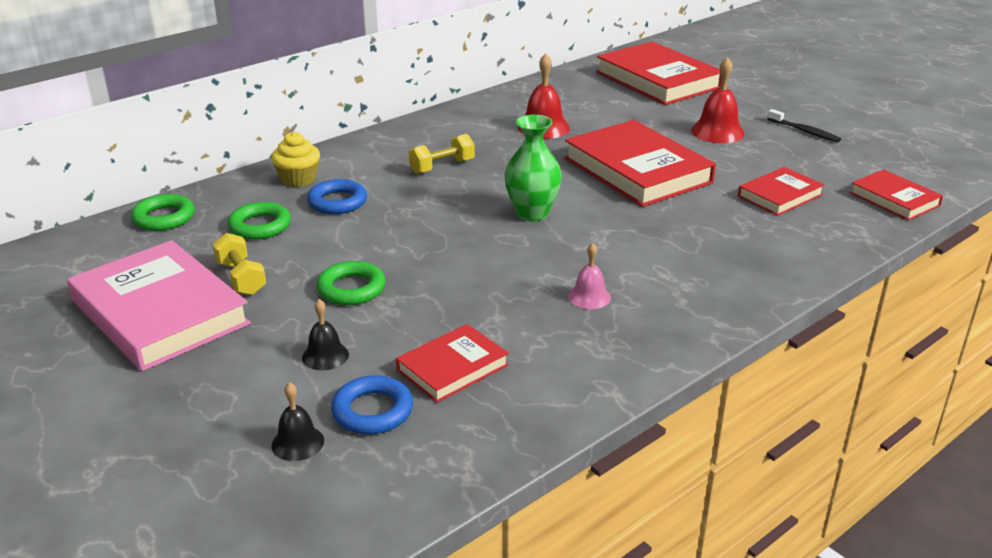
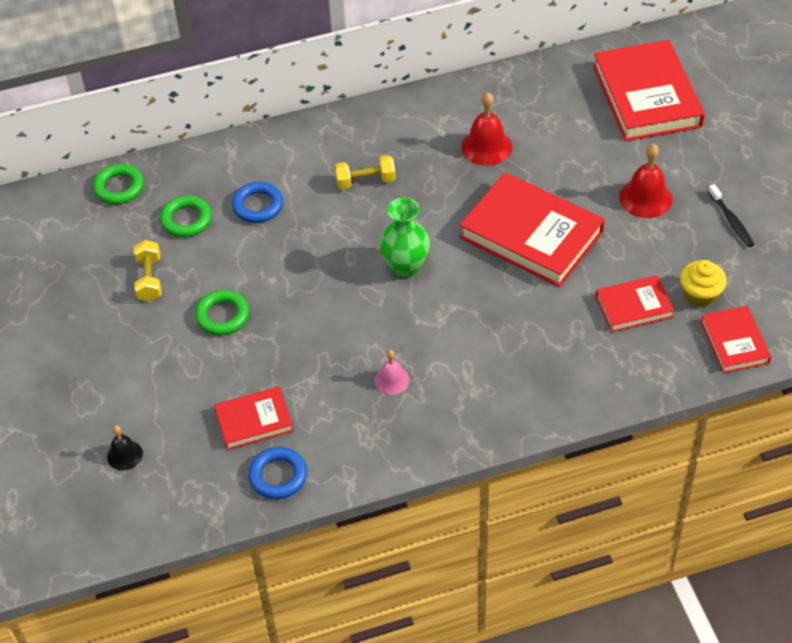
camera: 25 degrees right, 20 degrees up
(160, 312) = (82, 300): pink book -> none
(298, 179) = (240, 165): yellow cupcake -> yellow cupcake (700, 294)
(325, 356) = (174, 381): black bell -> none
(372, 411) = (182, 443): blue ring -> blue ring (278, 476)
(637, 170) = (531, 235): red book -> red book turned 45 degrees counterclockwise

